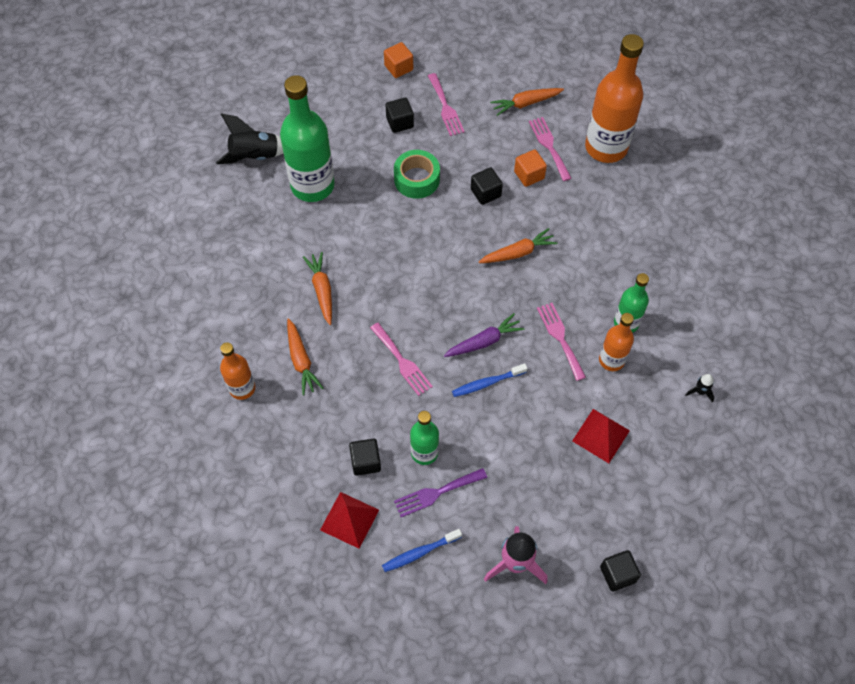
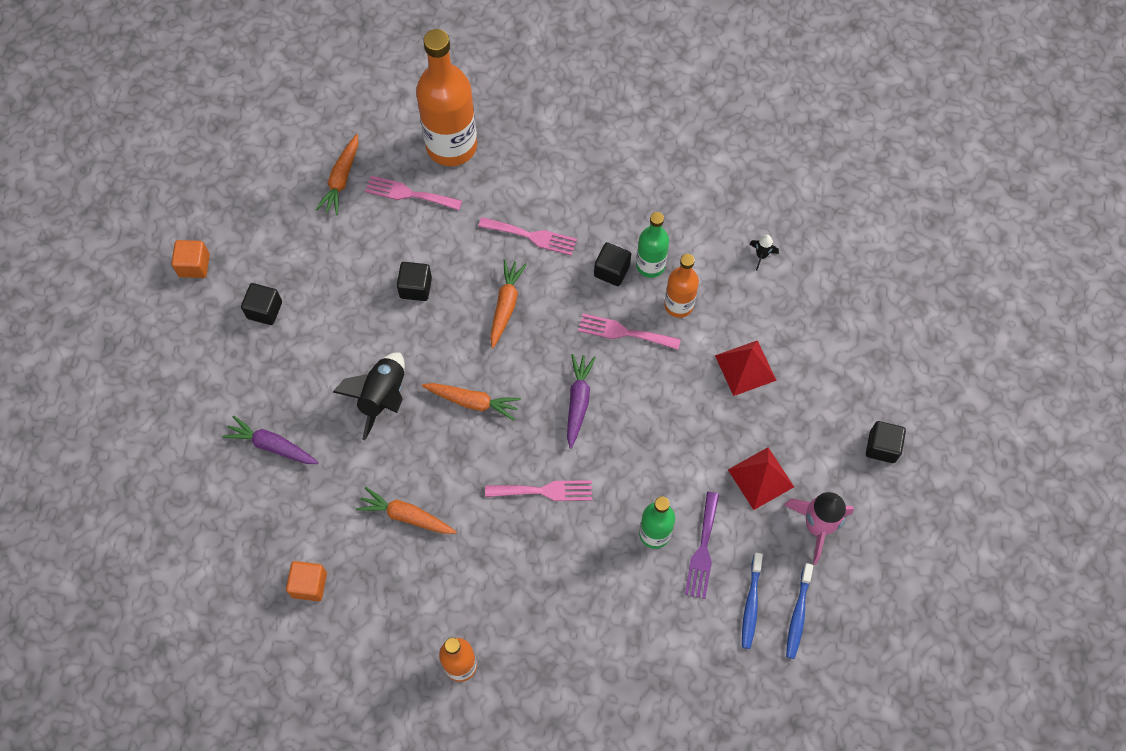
camera: 55 degrees left, 5 degrees up
(255, 157) = (186, 481): black rocket -> black rocket (382, 397)
(301, 360) = (472, 587): orange carrot -> orange carrot (472, 402)
(312, 185) = (272, 445): green bottle -> purple carrot
(349, 520) = (675, 648): red pyramid -> red pyramid (761, 478)
(366, 462) = (626, 594): black cube -> black cube (612, 271)
(416, 179) = (347, 340): green tape -> none
(445, 107) = (283, 255): pink fork -> pink fork (532, 236)
(487, 383) = (623, 429): blue toothbrush -> blue toothbrush (798, 614)
(529, 175) = (427, 235): orange cube -> orange cube (309, 584)

